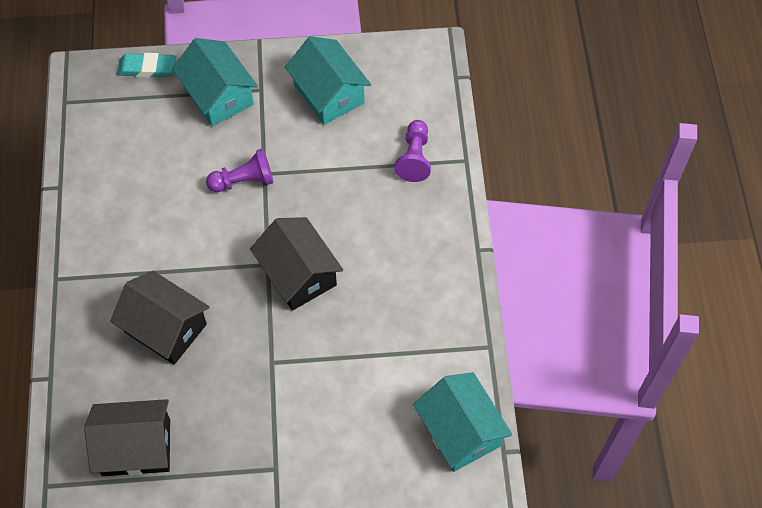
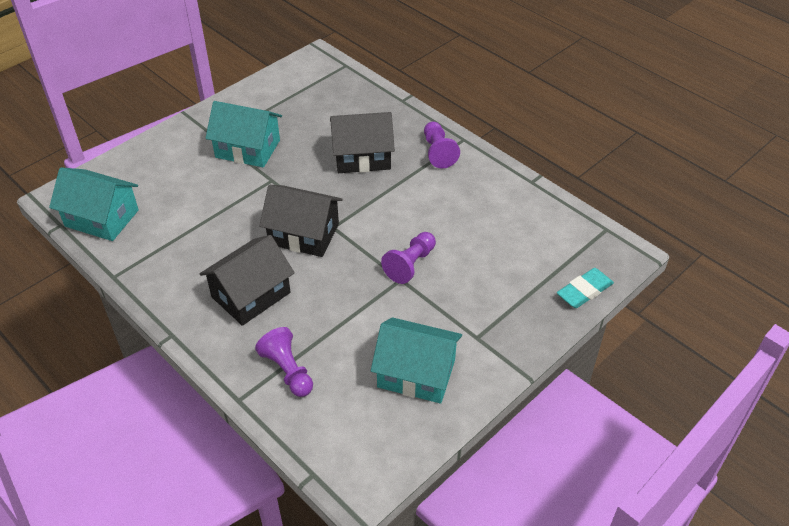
camera: 140 degrees right, 15 degrees down
(95, 280) = (438, 152): none -> purple pawn
(136, 447) = (313, 102): black house -> black house (251, 295)
(218, 95) = (504, 309): turquoise house -> turquoise house (247, 149)

